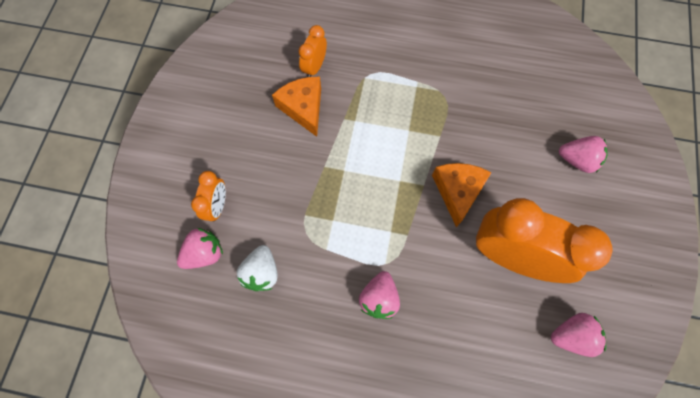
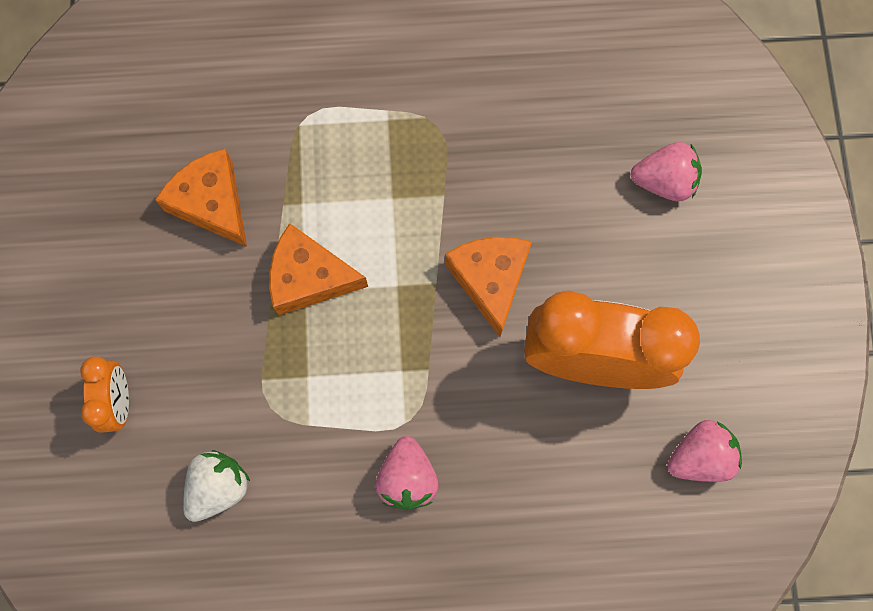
camera: 15 degrees left, 5 degrees up
(205, 253) = (121, 481): pink strawberry -> none
(262, 272) = (218, 487): white strawberry -> white strawberry turned 135 degrees counterclockwise
(314, 67) = (211, 127): orange clock -> none
(348, 163) = (309, 278): none -> orange cheese

